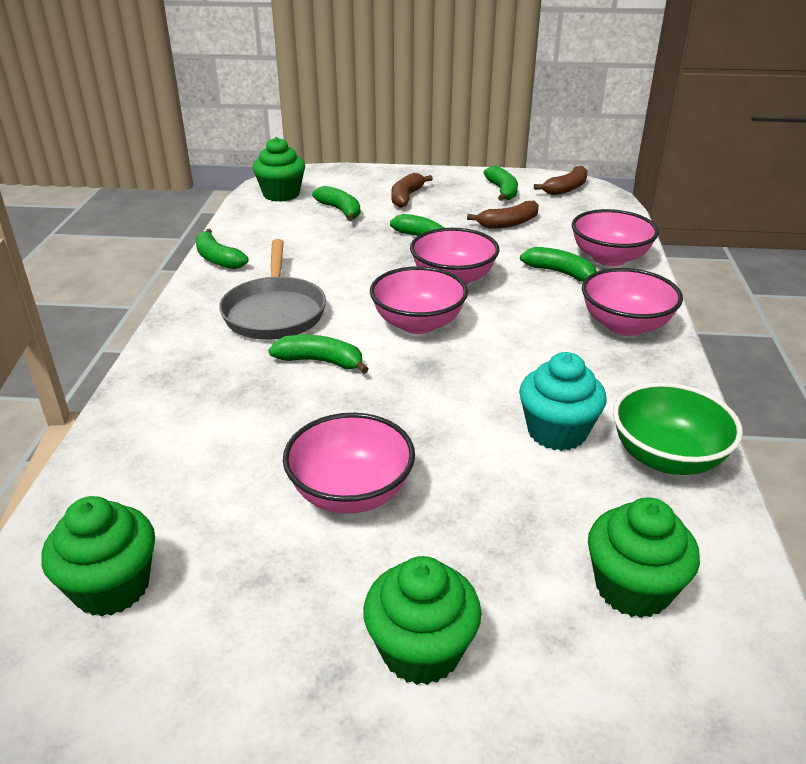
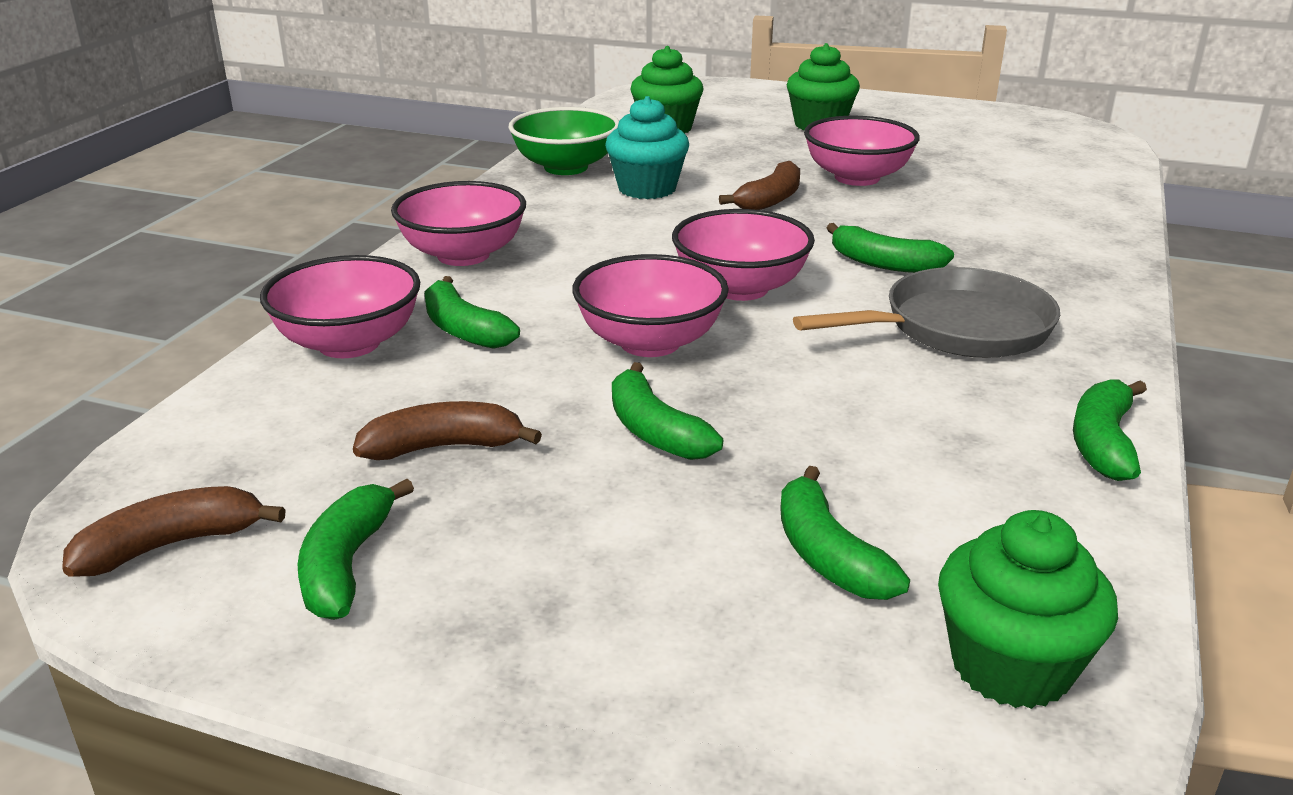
camera: 165 degrees left, 5 degrees down
(112, 587) = (1041, 159): green cupcake -> none
(218, 259) = (1103, 443): green banana -> green banana turned 135 degrees counterclockwise
(274, 312) = (957, 328): grey pan -> grey pan turned 60 degrees clockwise
(406, 197) = (629, 583): brown banana -> brown banana (770, 200)

